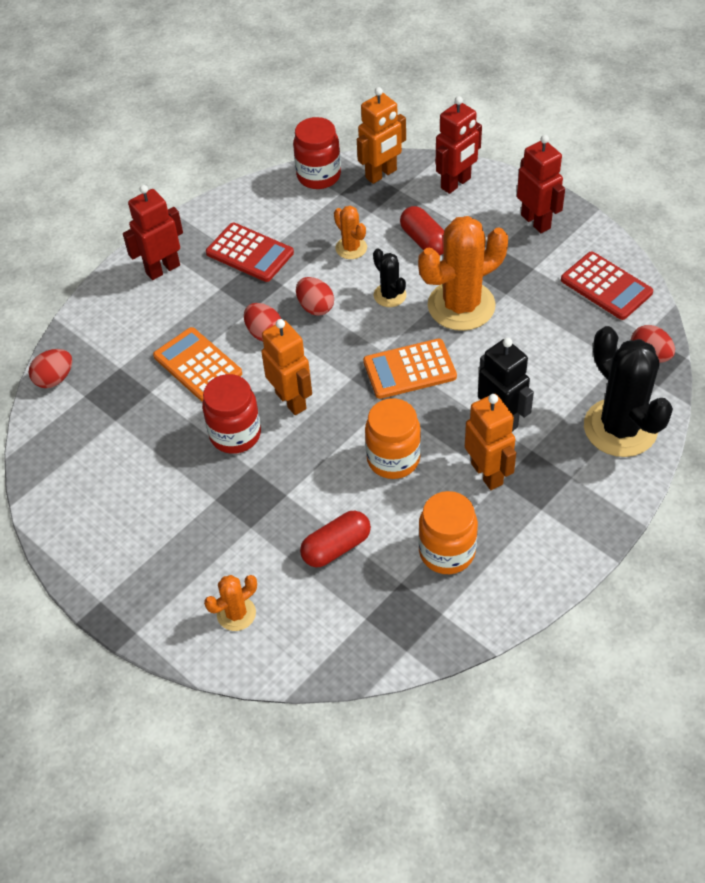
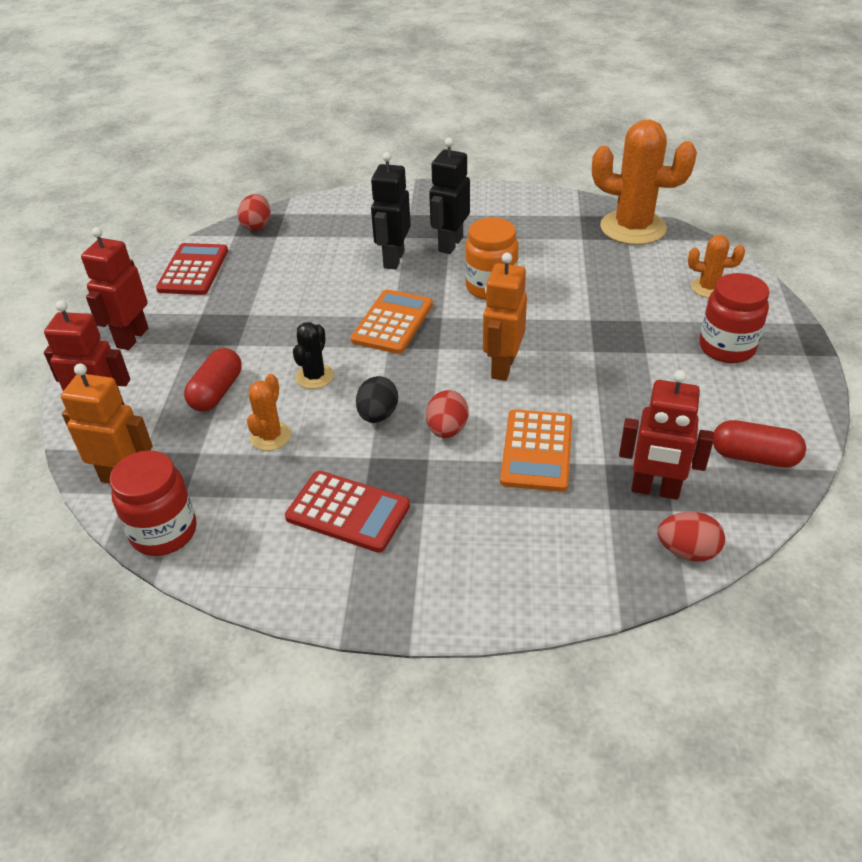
camera: 130 degrees left, 10 degrees down
(162, 269) = (445, 574): red robot -> red robot (655, 490)
(235, 434) = (576, 378): red jar -> red jar (726, 348)
(250, 253) = (348, 512): red calculator -> red calculator turned 120 degrees clockwise
(315, 307) = (378, 415): red egg -> black egg
(336, 547) = (597, 274): red capsule -> red capsule (754, 457)
(409, 369) = (392, 322): orange calculator -> orange calculator turned 105 degrees counterclockwise
(447, 552) = (534, 232): orange jar -> none
(461, 306) = (288, 330): orange cactus -> orange cactus (633, 228)
(487, 473) = (450, 244): orange robot -> black robot
(620, 428) = (343, 212): black cactus -> none

